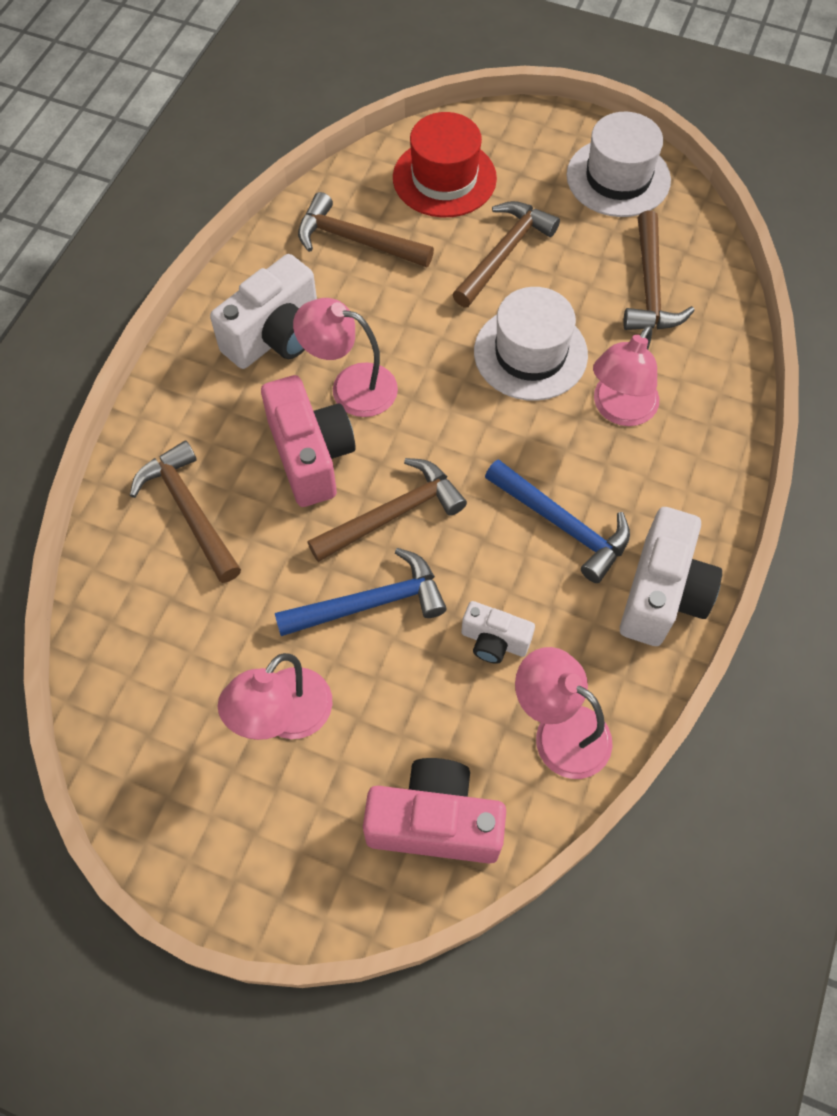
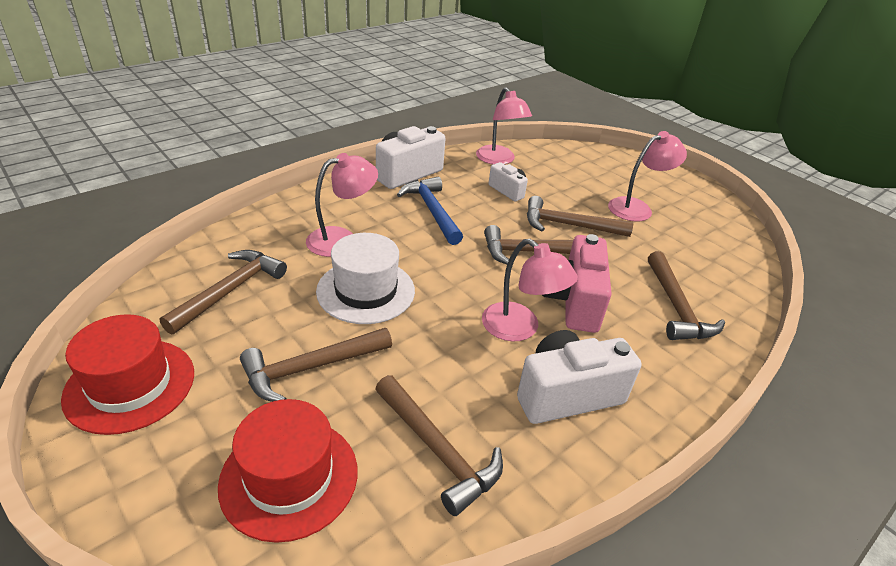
camera: 155 degrees left, 25 degrees down
(370, 603) = (568, 225): blue hammer -> brown hammer
(435, 822) = (575, 160): pink camera -> none
(618, 178) = (130, 385): white hat -> red hat

